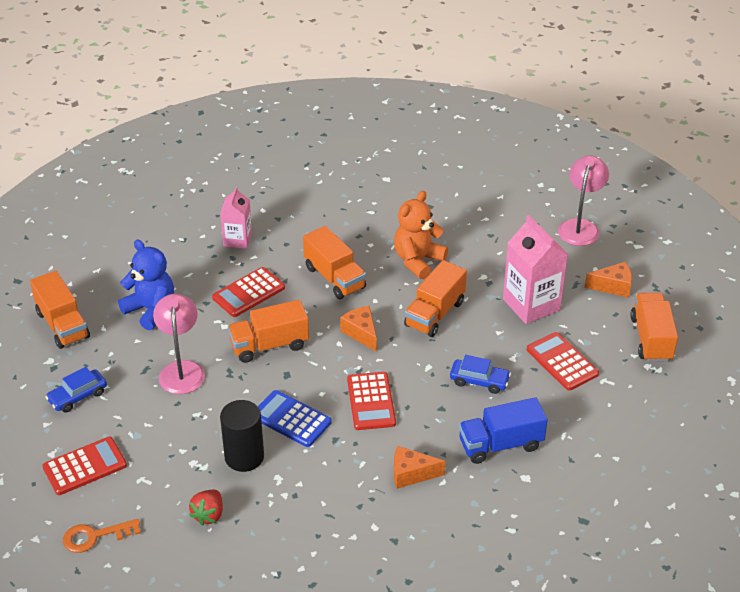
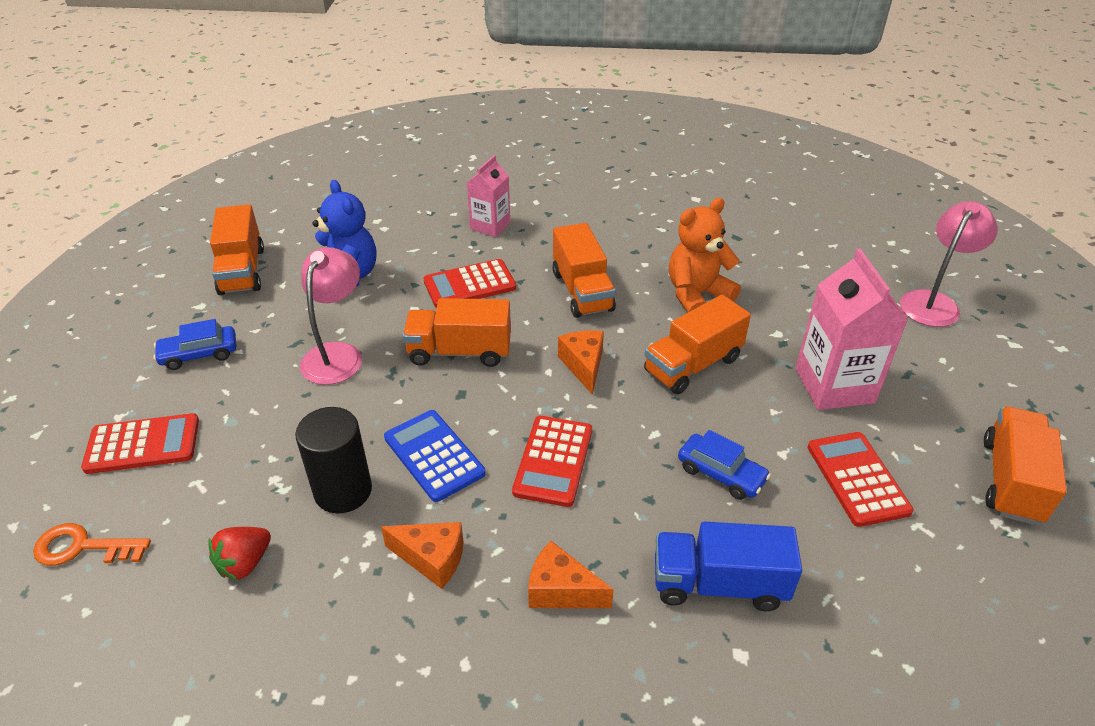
camera: 20 degrees right, 0 degrees up
(613, 286) = (965, 390): orange cheese -> orange cheese (432, 559)

